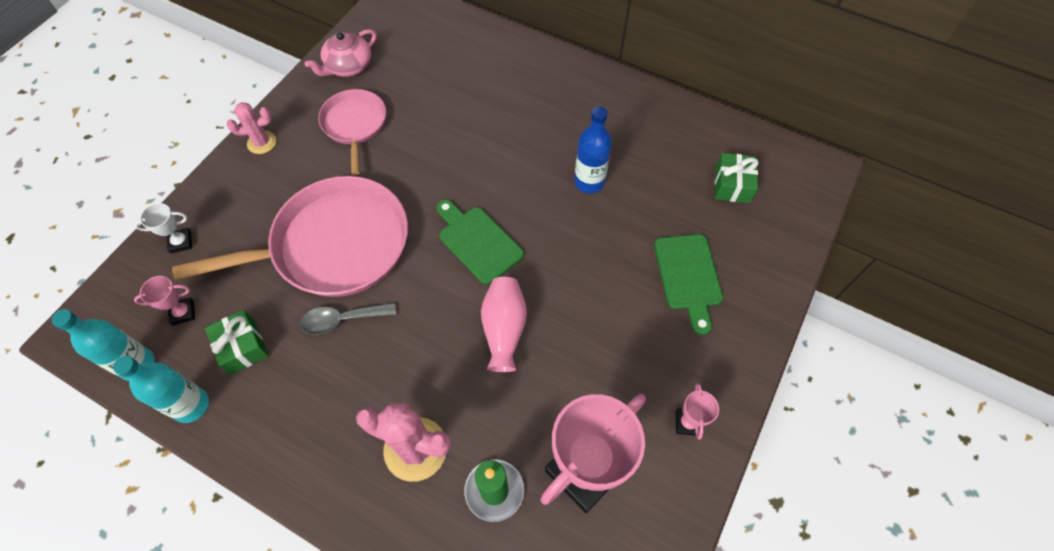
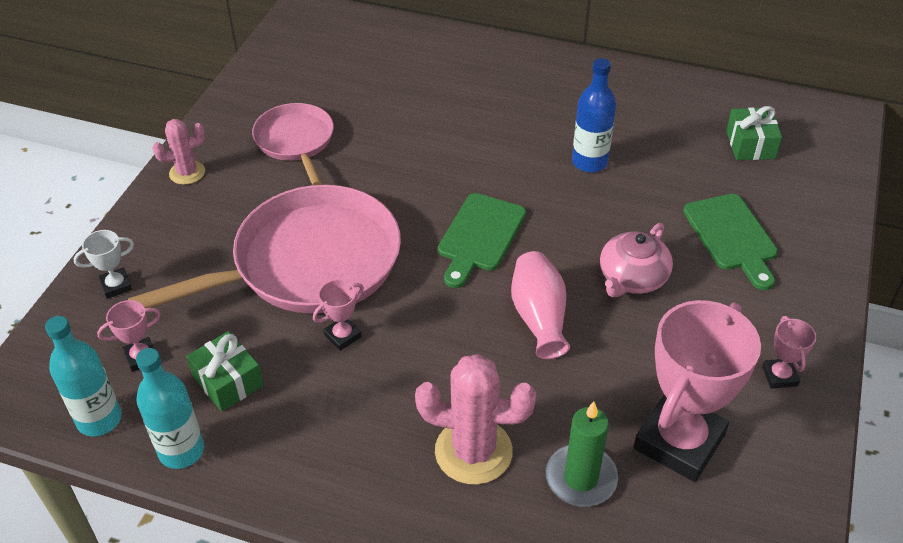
camera: 10 degrees left, 15 degrees down
(342, 320) = (342, 336): grey spoon -> pink trophy
(348, 66) = (270, 85): pink teapot -> pink teapot (632, 278)
(478, 242) = (480, 236): green cutting board -> green cutting board turned 105 degrees counterclockwise

